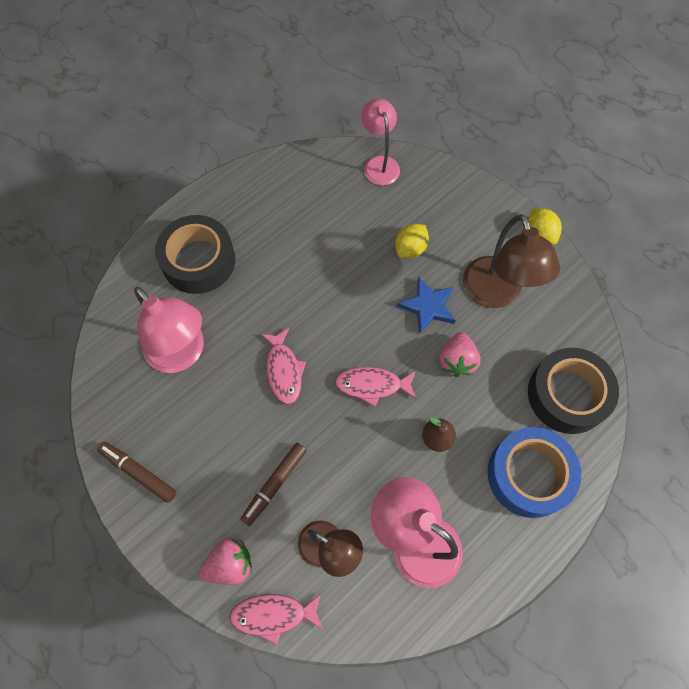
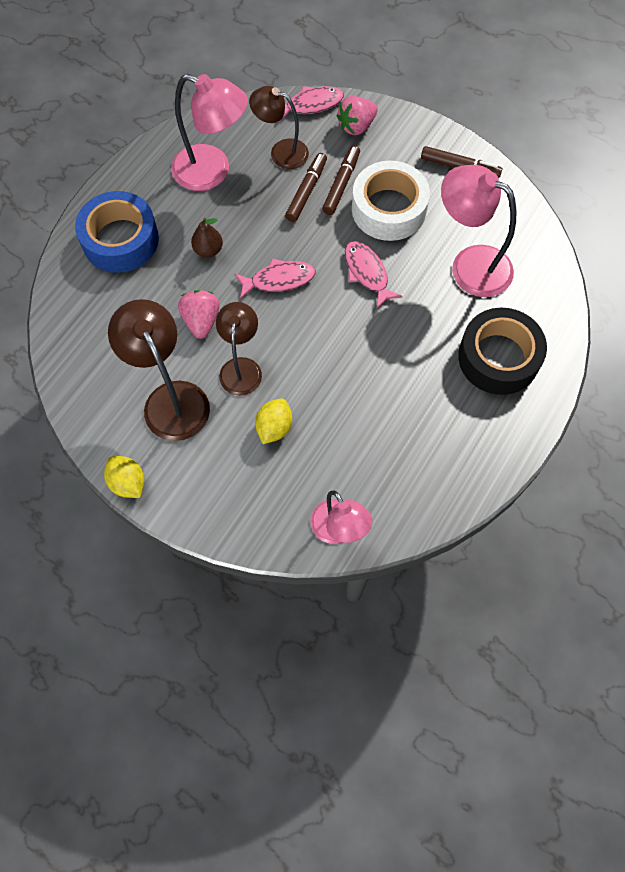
camera: 165 degrees right, 0 degrees up
(236, 439) = (388, 209): none -> white tape
(315, 485) = (306, 191): none -> brown marker
(428, 306) = (241, 367): blue star -> brown lamp
(567, 395) = (88, 314): black tape -> none

